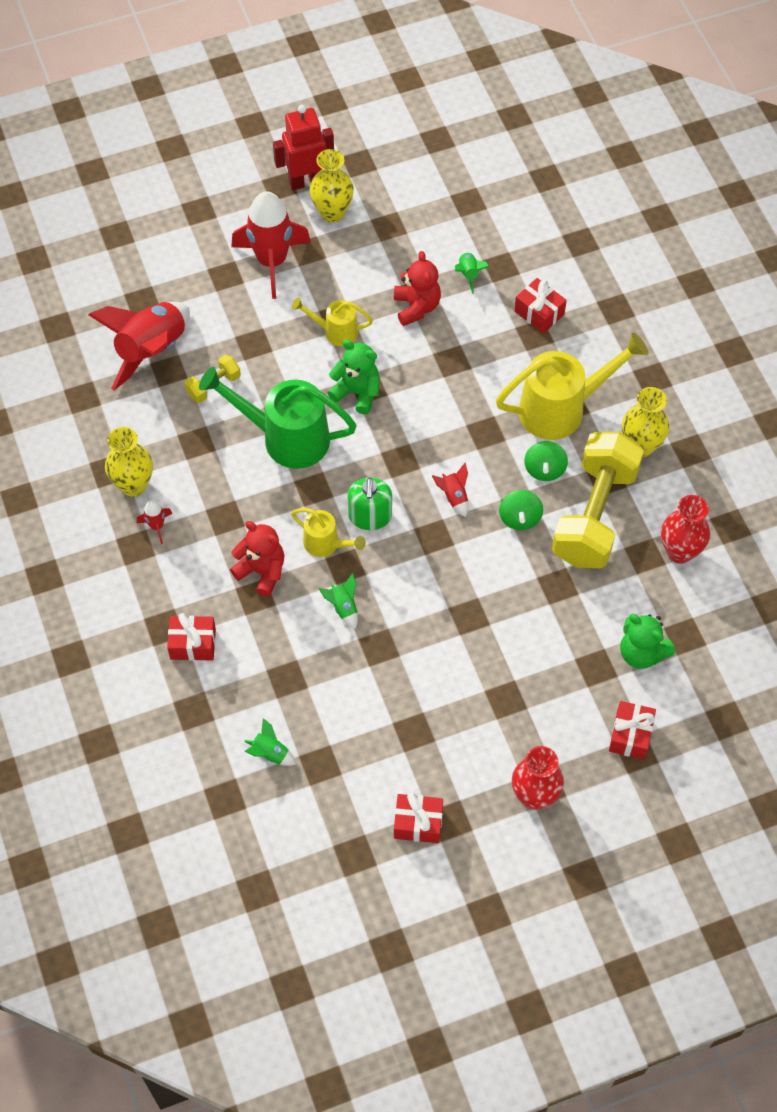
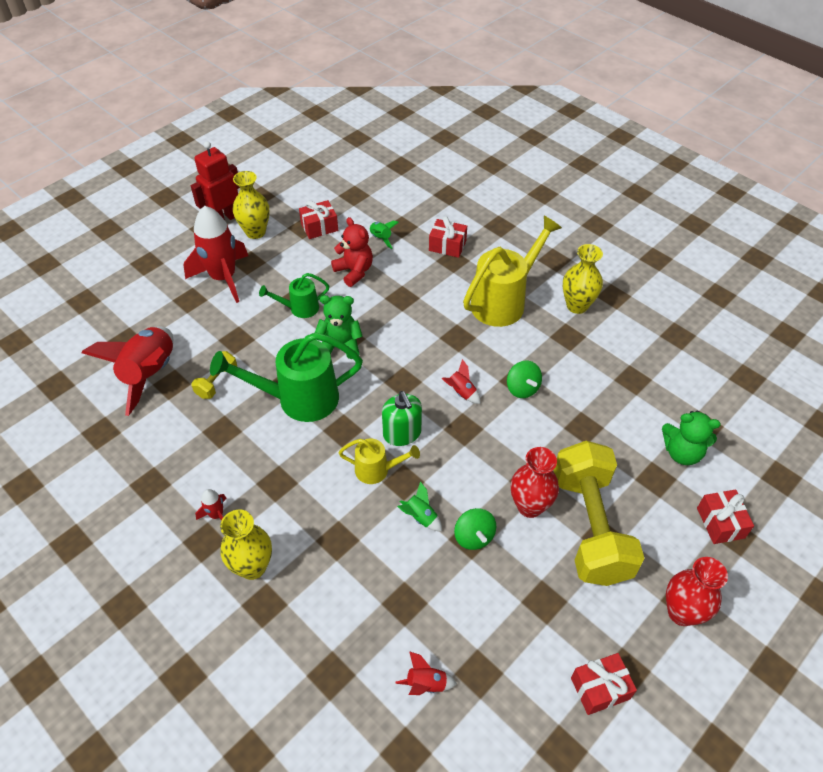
camera: 25 degrees left, 10 degrees down
(133, 485) = (179, 488): yellow vase -> yellow vase (252, 567)
(193, 644) = (300, 609): red gift -> red gift (319, 227)
(262, 571) = (332, 516): red teddy bear -> none
(270, 753) = (426, 684): green rocket -> red rocket
(335, 331) = (300, 308): yellow watering can -> green watering can
(544, 469) = (518, 347): green spinning top -> green spinning top (474, 537)
(594, 515) = (576, 365): yellow dumbbell -> yellow dumbbell (590, 527)
(679, 551) = (655, 366): red vase -> red vase (529, 506)

